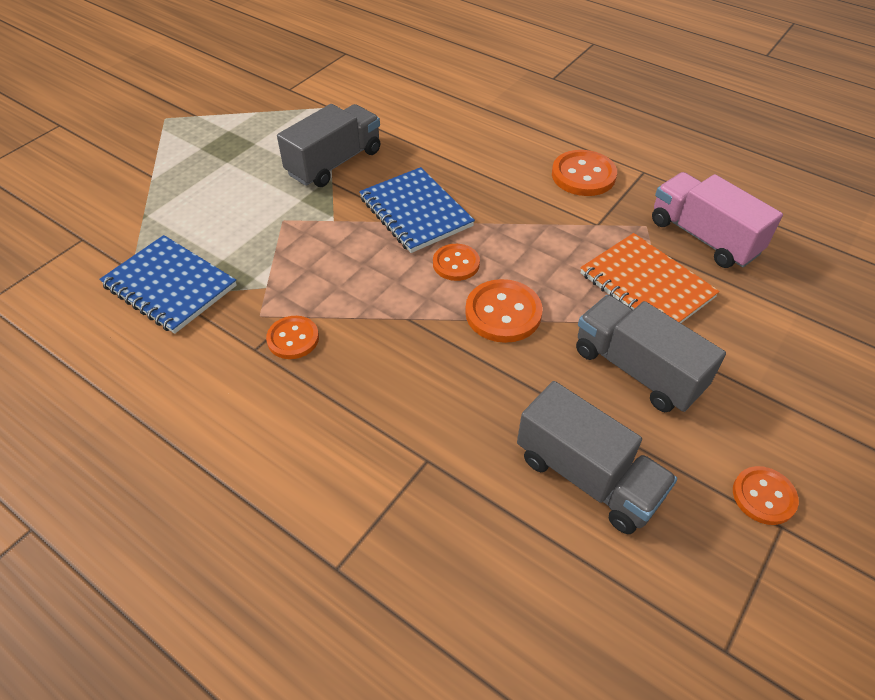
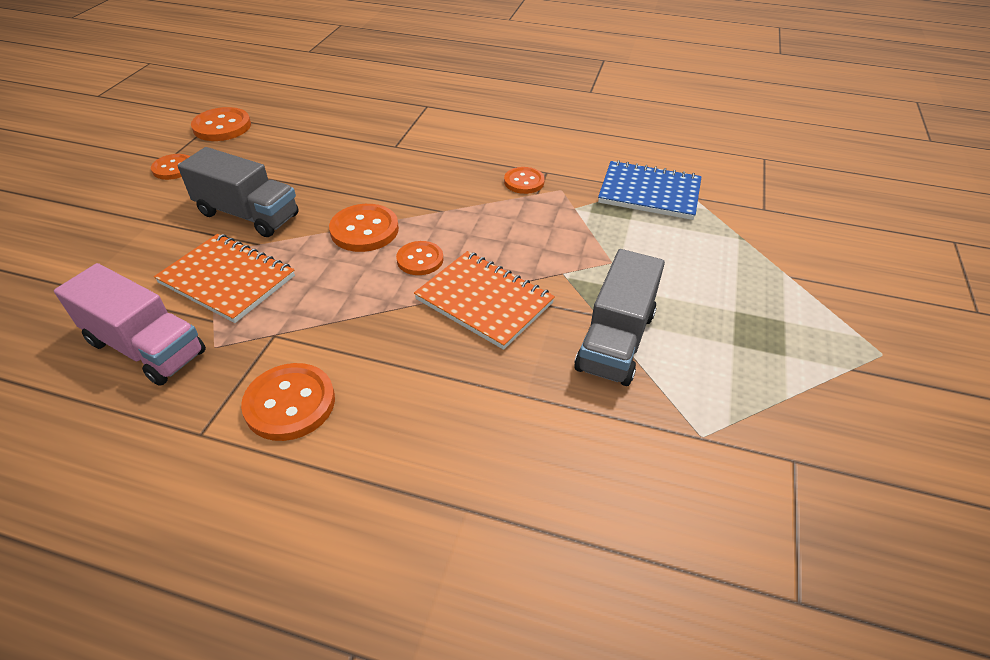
camera: 160 degrees right, 5 degrees down
(415, 212) = (484, 301): blue notebook -> orange notebook
(587, 476) = (290, 157): grey truck -> none
(713, 606) = (222, 127): none -> orange button

